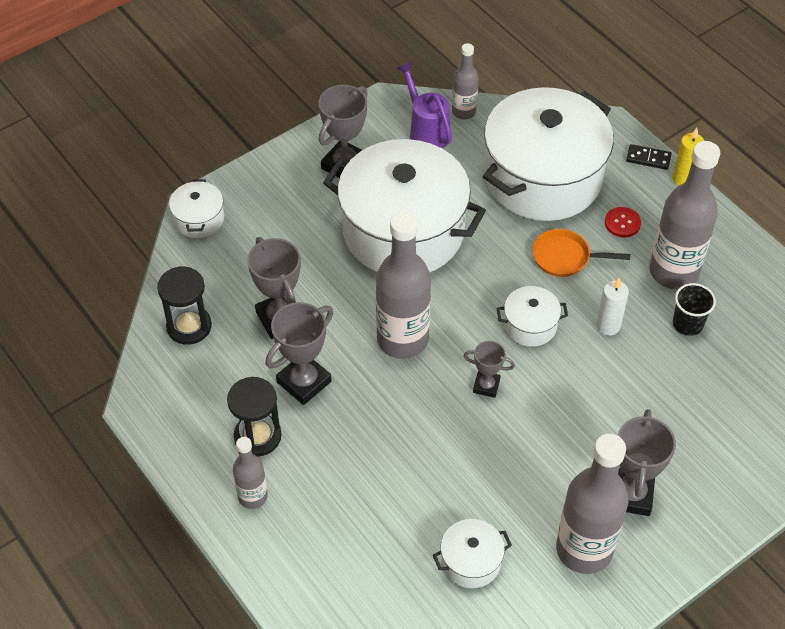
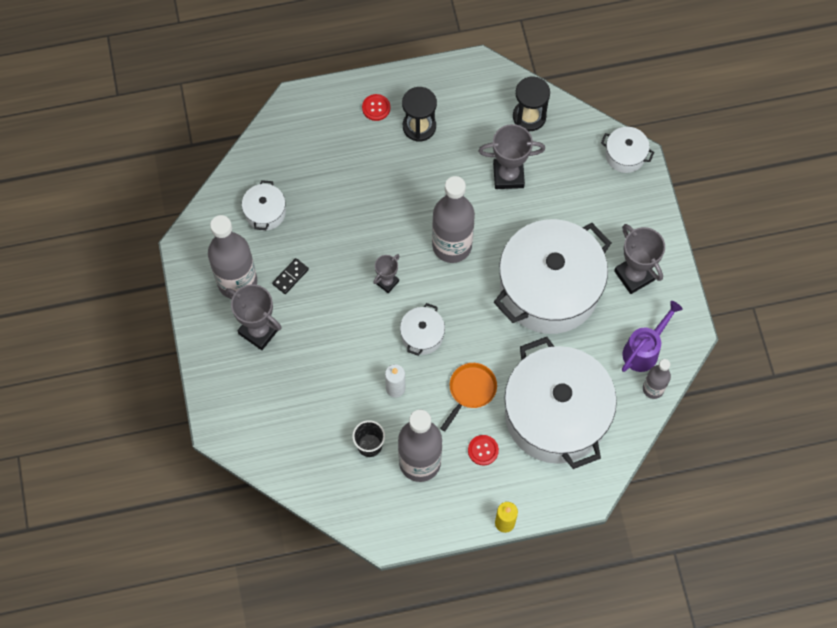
camera: 115 degrees right, 15 degrees up
(253, 496) = (376, 108): grey bottle -> red button
(304, 382) = (447, 170): grey trophy -> none
(426, 131) = (644, 350): purple watering can -> purple watering can turned 45 degrees counterclockwise
(648, 158) = (538, 507): black domino -> black domino (290, 277)

